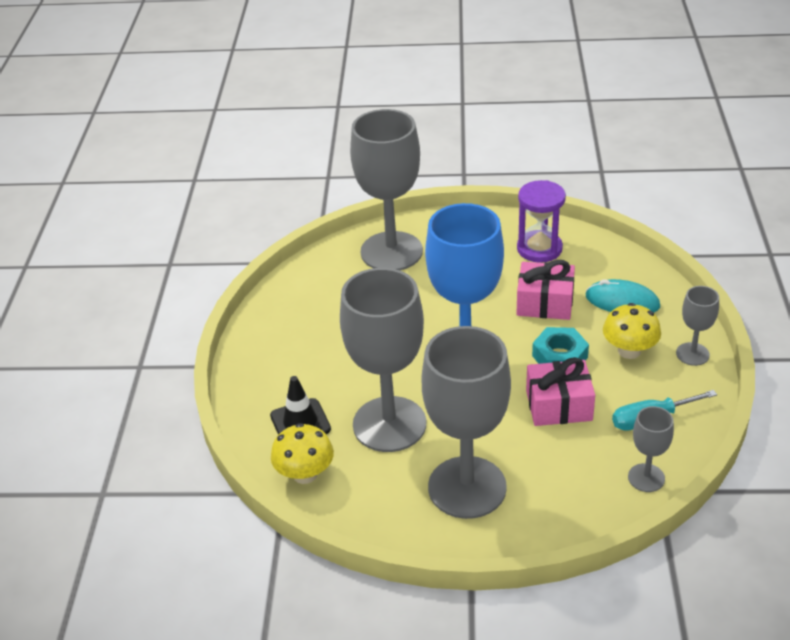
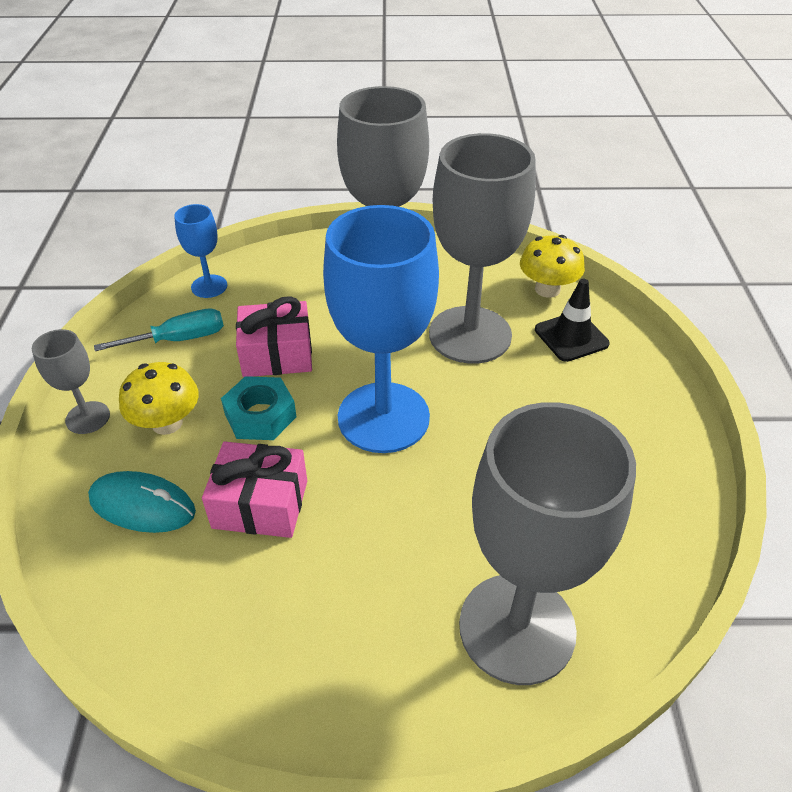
camera: 175 degrees right, 5 degrees up
(539, 249) = (243, 631): purple hourglass -> none
(646, 478) = (209, 286): grey goblet -> blue goblet

